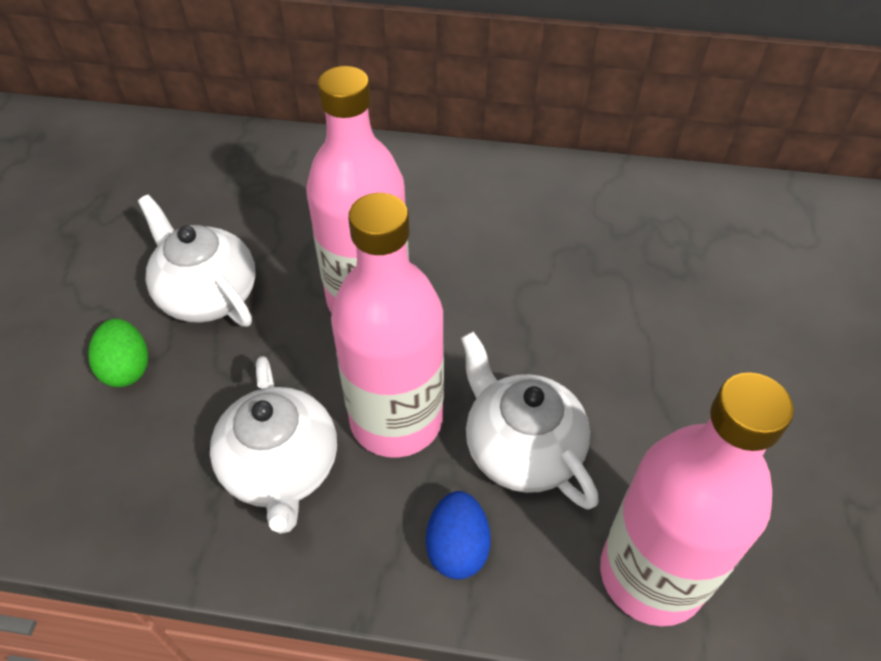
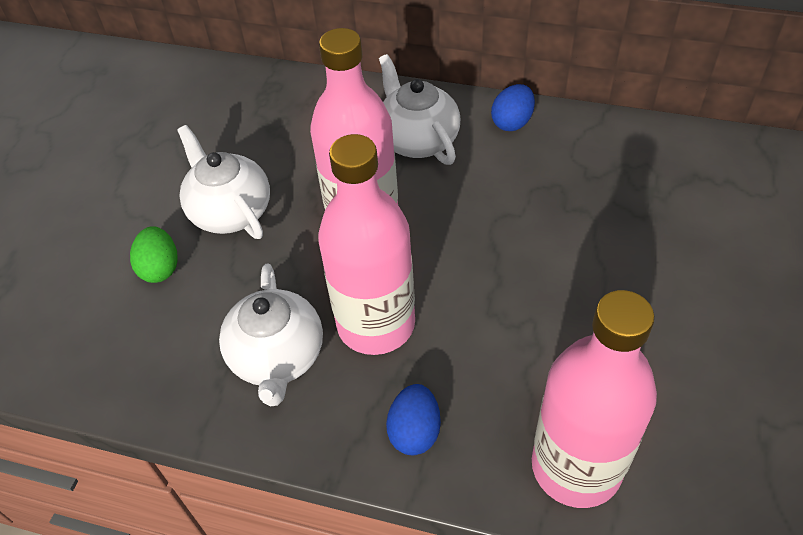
camera: 10 degrees right, 0 degrees up
(521, 449) = (479, 356): white teapot -> white teapot (418, 140)
(523, 178) = (512, 122): none -> blue egg

